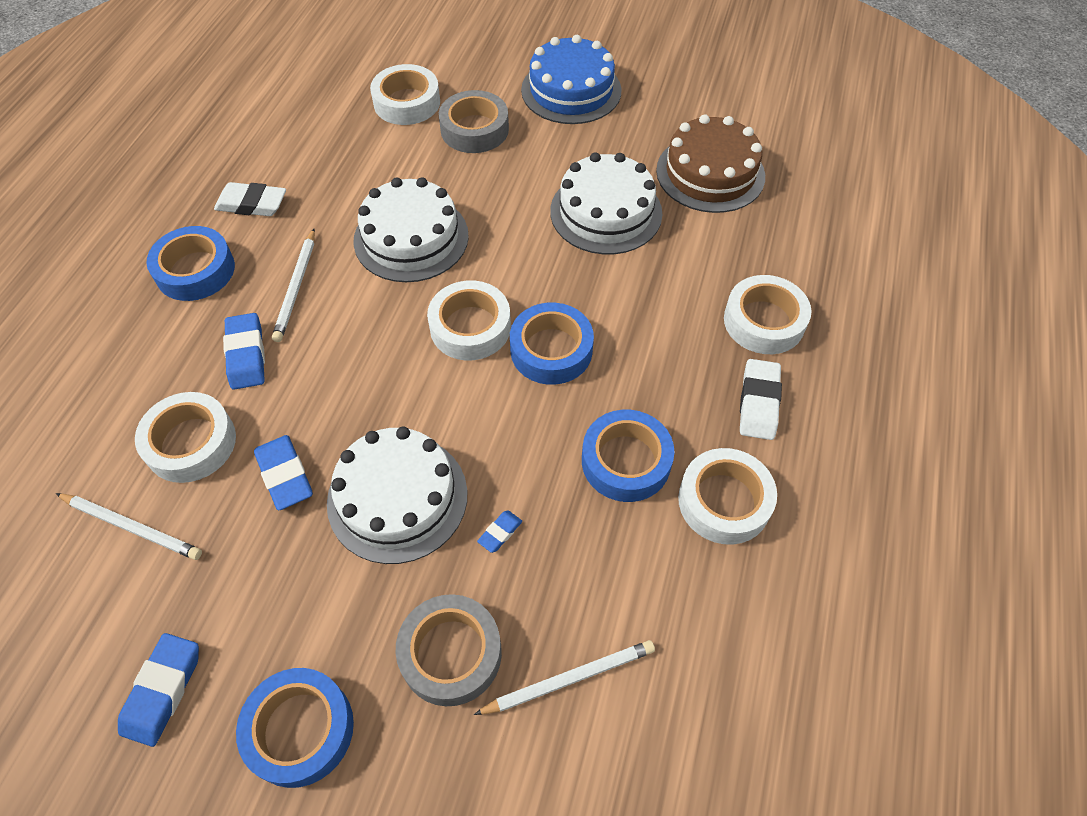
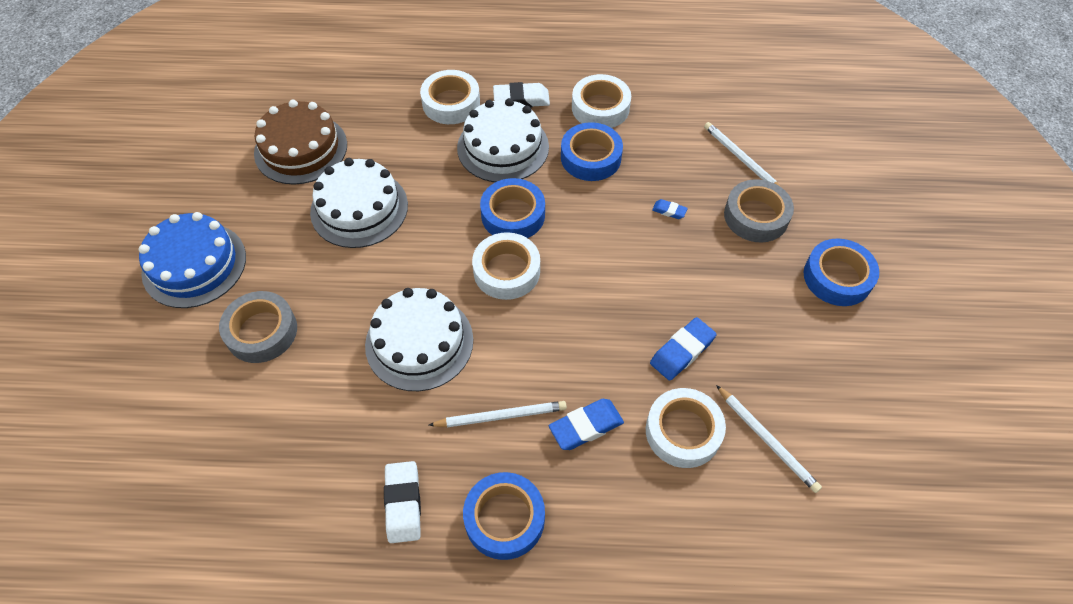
camera: 105 degrees left, 0 degrees up
(132, 527) = (767, 440): white pencil -> white pencil turned 135 degrees clockwise
(163, 690) = (858, 362): blue eraser -> none
(397, 497) = (669, 274): white cake -> white cake (503, 147)
(407, 102) = (222, 407): white tape -> none

